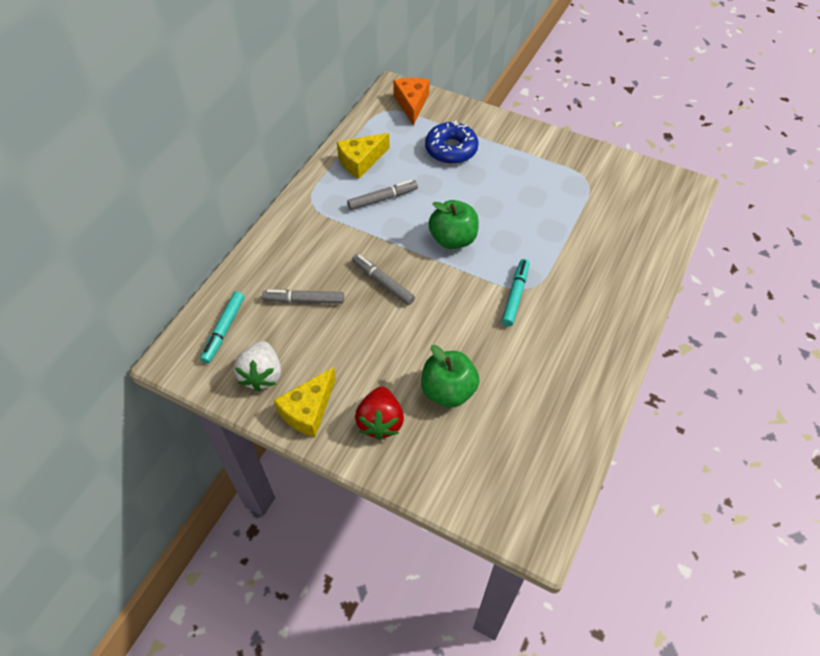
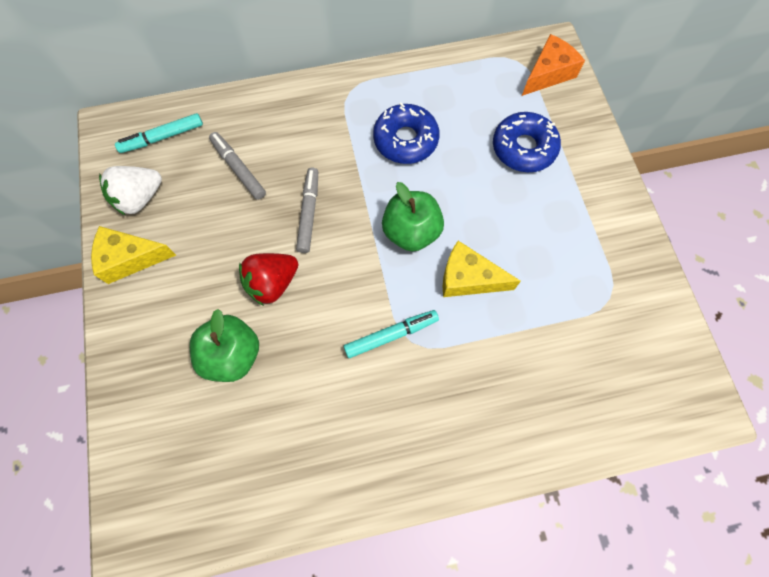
camera: 50 degrees right, 15 degrees up
(361, 161) = (433, 90): yellow cheese -> yellow cheese (468, 278)
(380, 422) = (159, 323): red strawberry -> red strawberry (272, 283)
(382, 199) = (405, 140): grey marker -> blue donut

